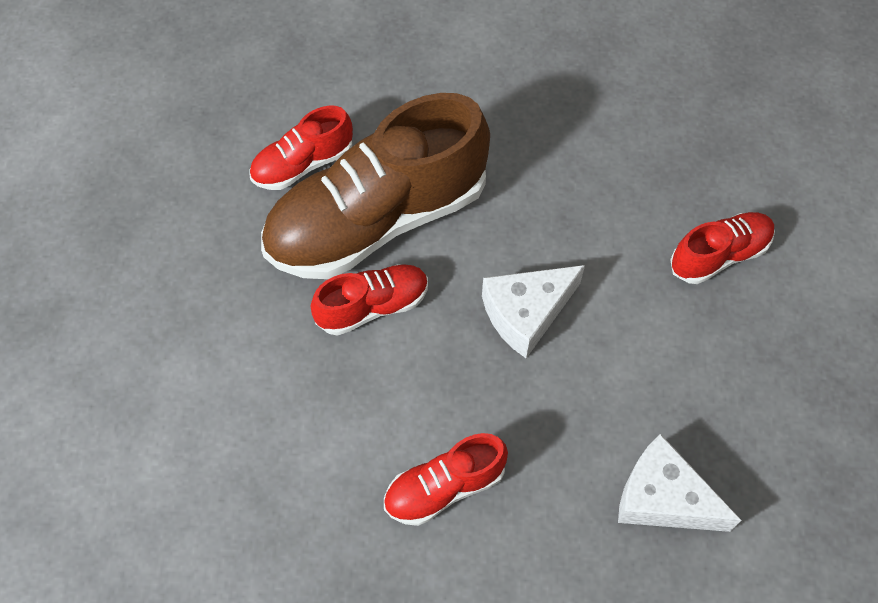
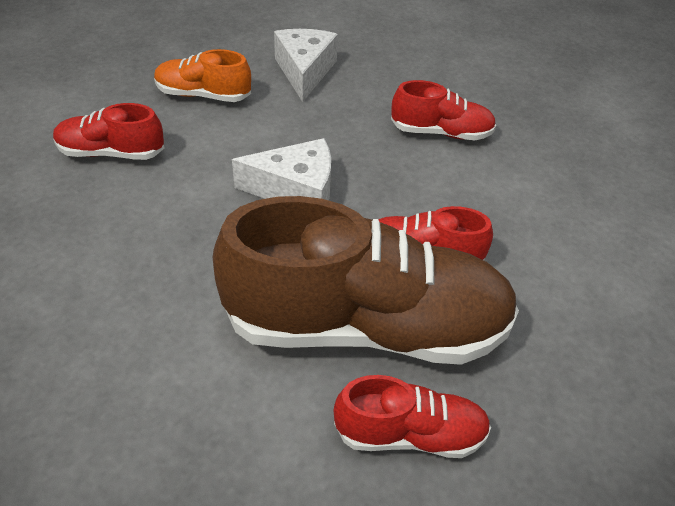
camera: 150 degrees left, 15 degrees down
(663, 498) = (304, 71): white cheese -> white cheese turned 150 degrees counterclockwise
(725, 382) = (203, 95): none -> orange shoe

